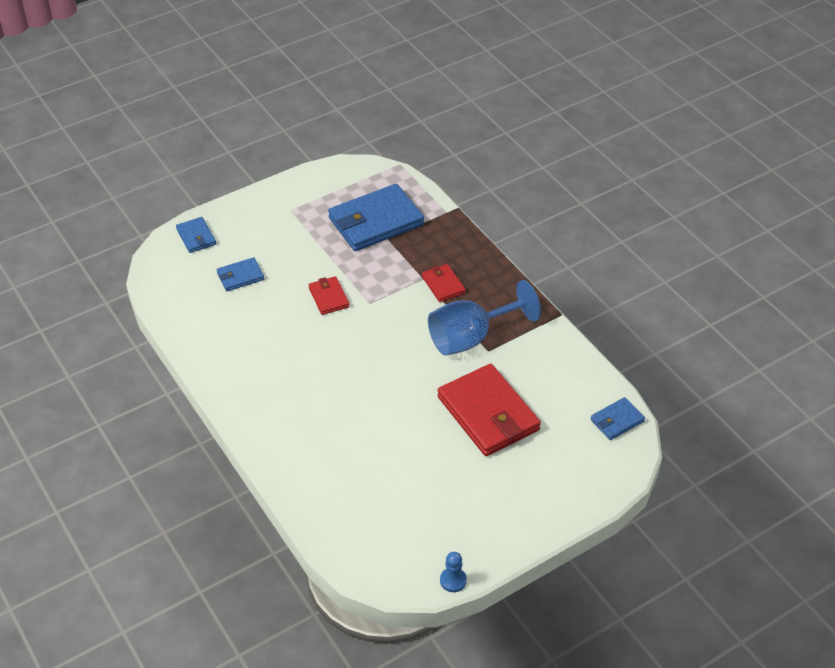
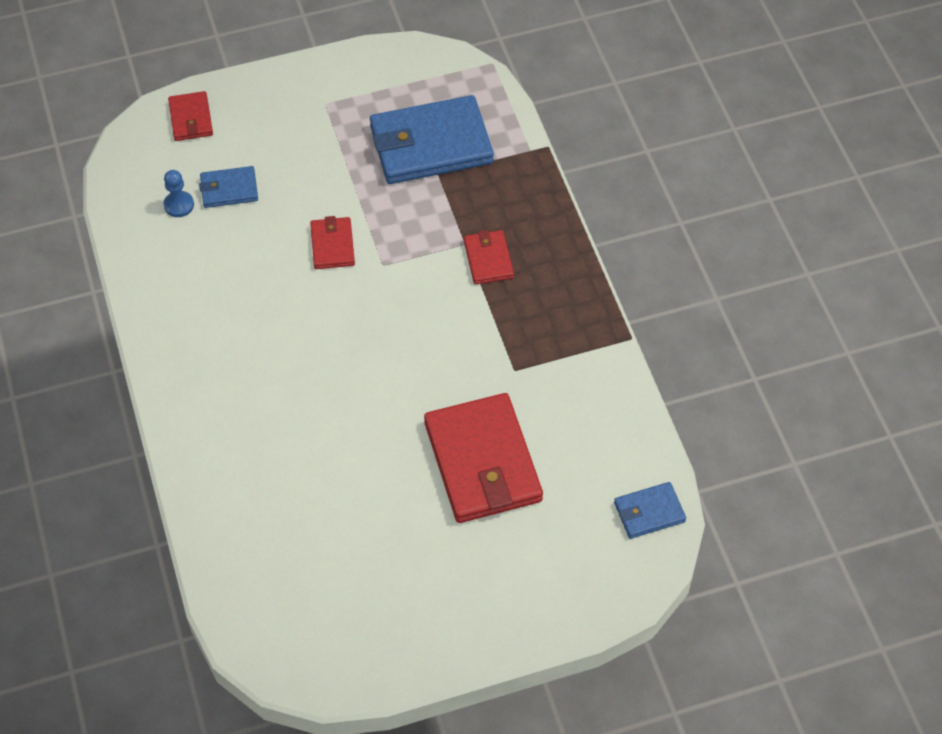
camera: 15 degrees right, 10 degrees up
(196, 237) = (191, 119): blue wallet -> red wallet
(453, 580) = (357, 686): blue pawn -> blue pawn (179, 205)
(471, 337) = (498, 346): blue goblet -> none

